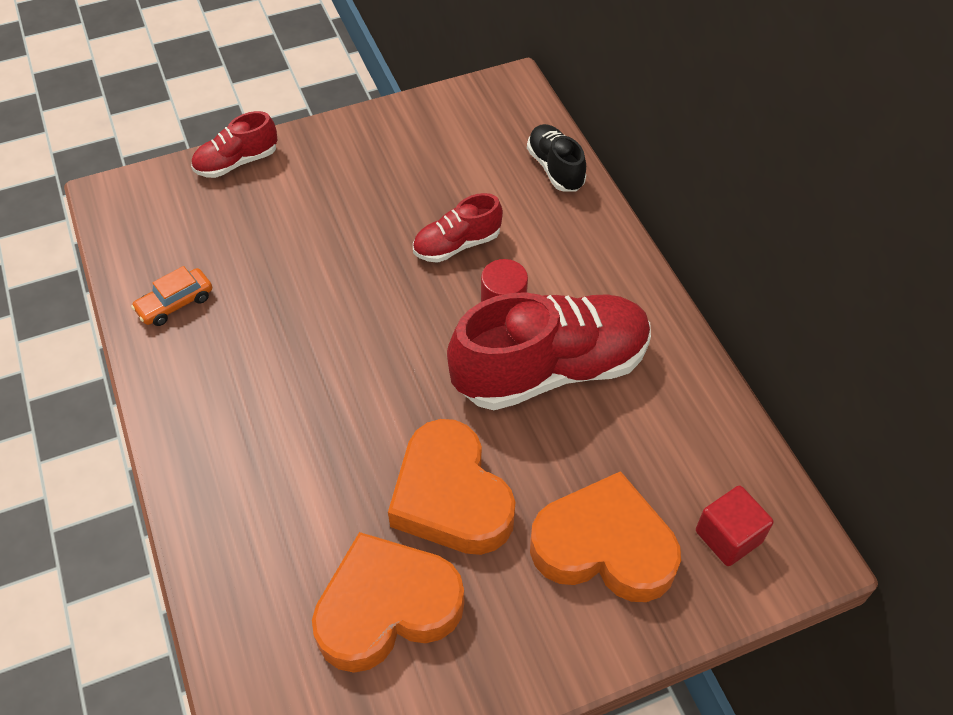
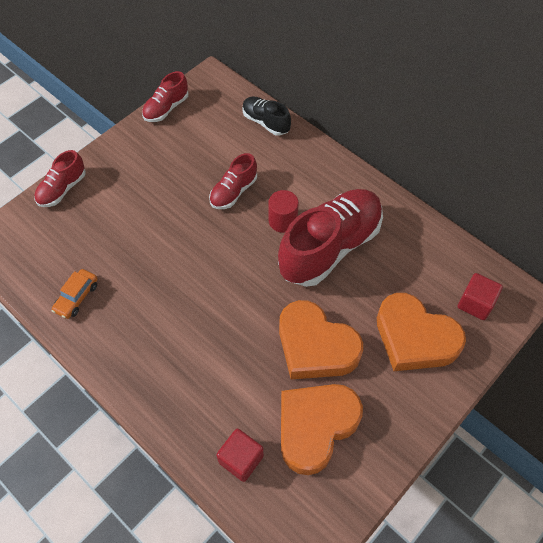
camera: 25 degrees left, 5 degrees up
(260, 604) = (241, 459): none -> red cube
(429, 105) = (166, 108): none -> red shoe
(604, 547) = (414, 338): orange heart -> orange heart turned 135 degrees counterclockwise

